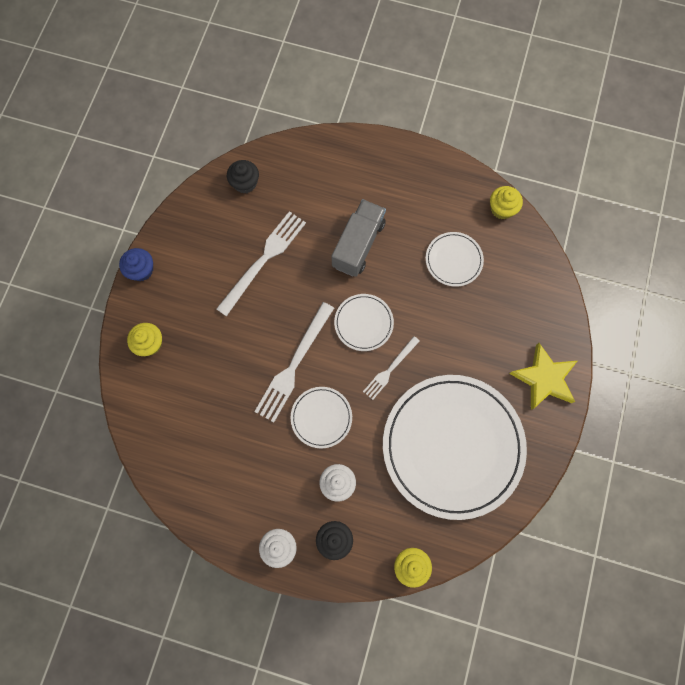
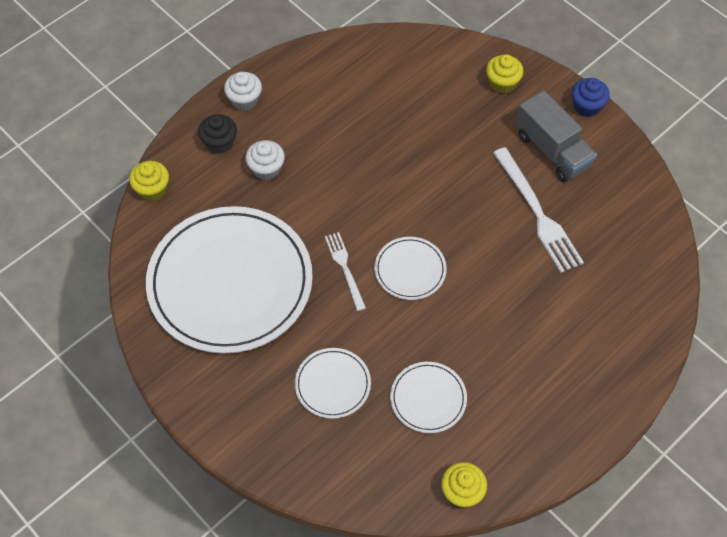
camera: 120 degrees right, 15 degrees down
(245, 183) = (643, 238): black cupcake -> none
(294, 365) = (405, 187): white fork -> none
(321, 417) = (337, 185): white plate -> white plate (332, 384)
(358, 245) = (504, 311): grey truck -> grey truck (552, 150)
(544, 378) = (235, 411): yellow star -> none

